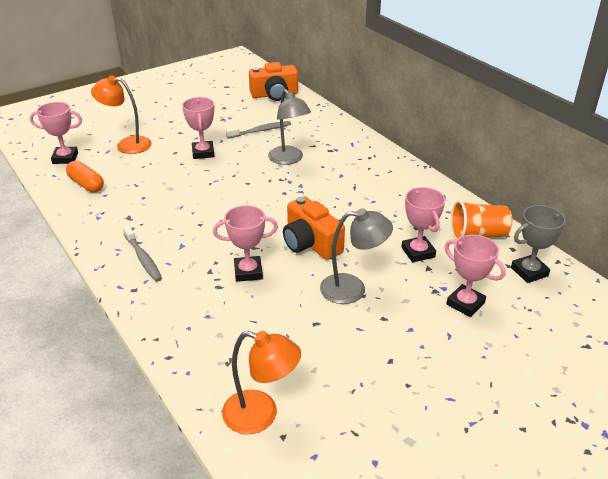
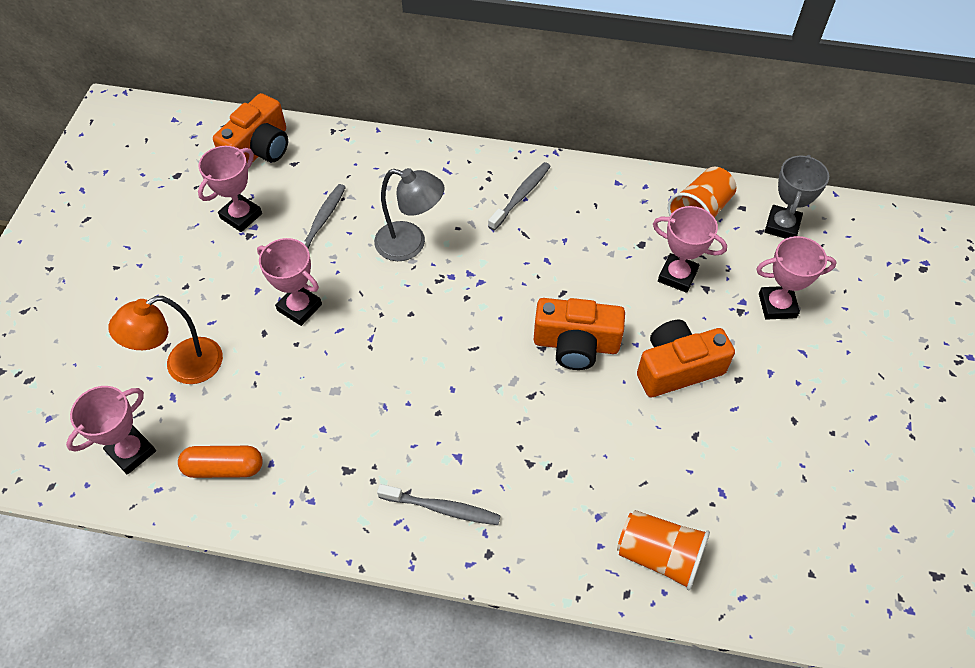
camera: 45 degrees left, 20 degrees up
(211, 355) = (659, 555): none -> orange cup
(248, 272) = (566, 431): pink trophy -> pink trophy (241, 216)
(261, 415) = (773, 572): orange lamp -> none
(353, 289) = (677, 368): grey lamp -> orange camera
(376, 172) = (521, 196): none -> grey toothbrush

